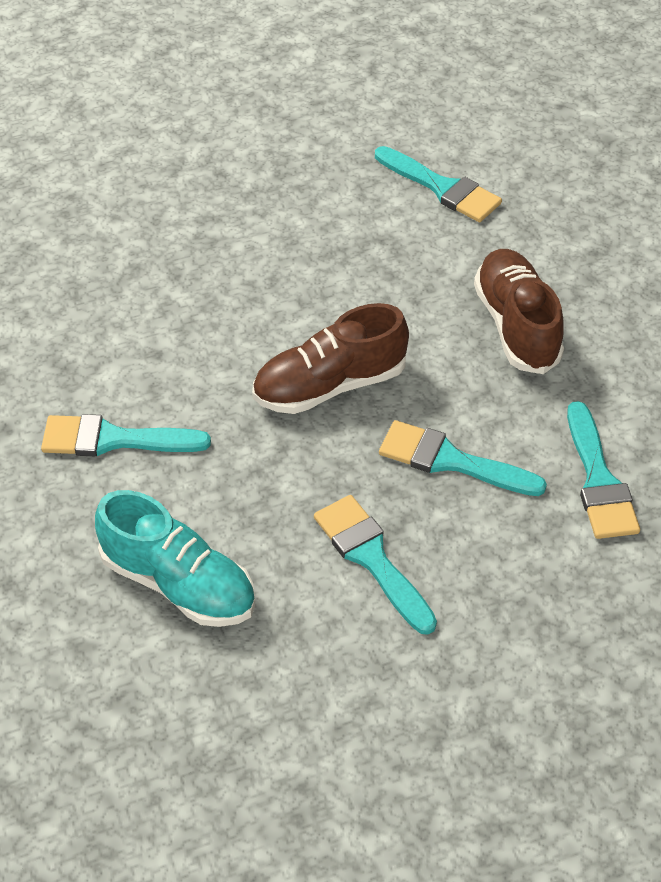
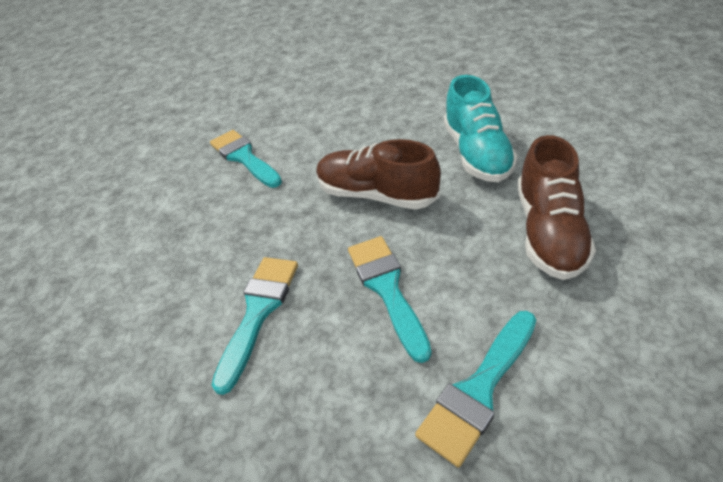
camera: 55 degrees right, 5 degrees down
(178, 583) = (163, 245): turquoise shoe -> turquoise shoe (477, 153)
(442, 188) = (595, 124): turquoise brush -> none
(516, 326) = (548, 231): brown shoe -> brown shoe turned 150 degrees clockwise

